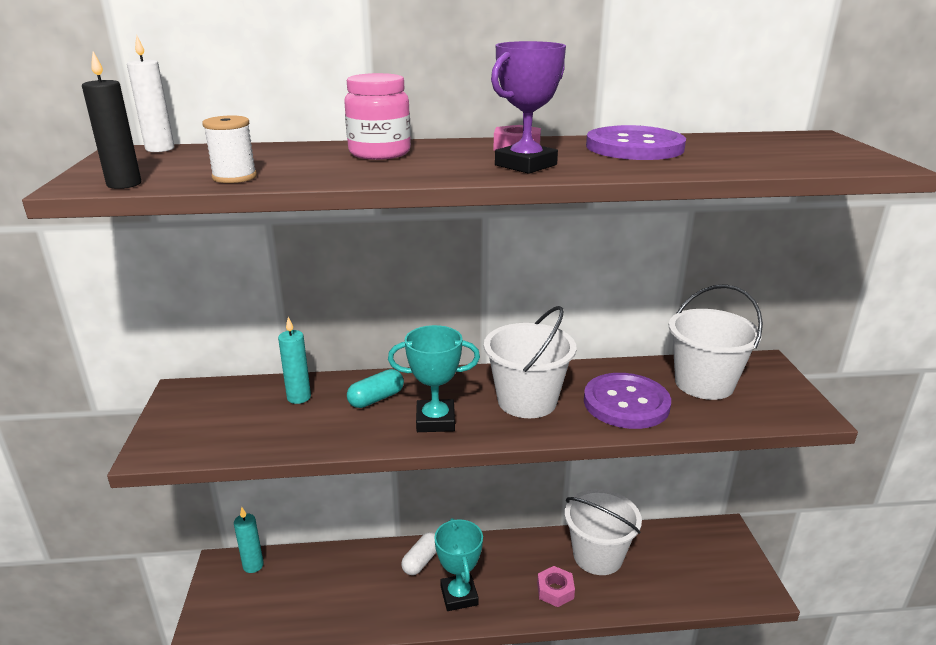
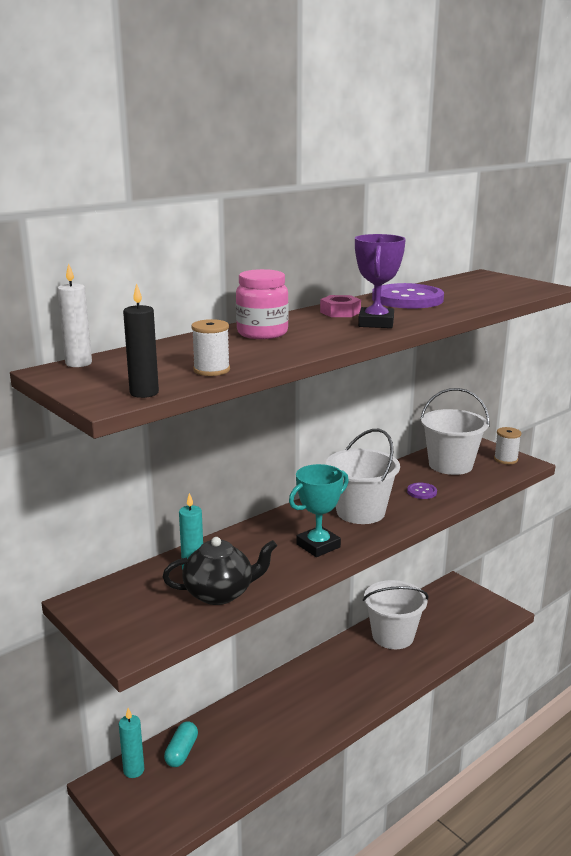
camera: 35 degrees left, 5 degrees down
(286, 431) = (220, 593): none -> black teapot
(376, 399) = (255, 548): turquoise capsule -> turquoise capsule (181, 752)
(421, 561) = (273, 698): white capsule -> none
(459, 595) = (325, 706): turquoise trophy -> none
(555, 590) = (387, 671): pink nut -> none
(626, 403) = (422, 492): purple button -> purple button, size x0.45
(789, 400) = (505, 459): none -> white spool

